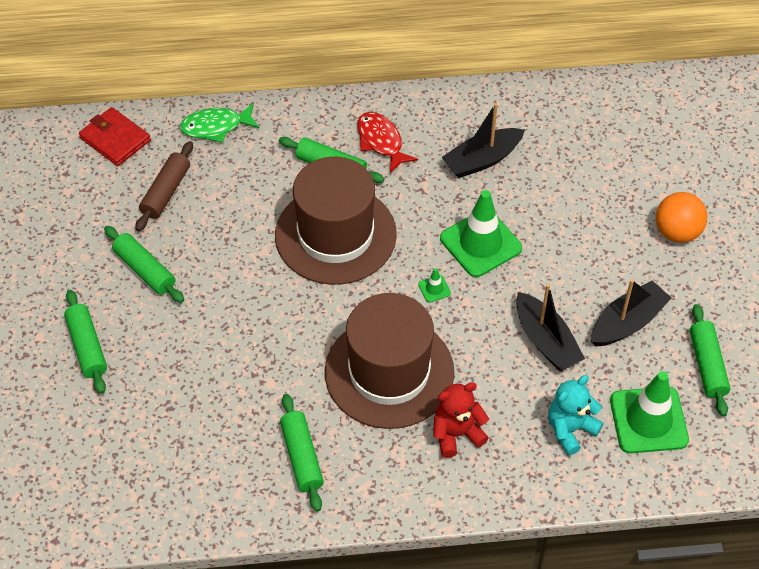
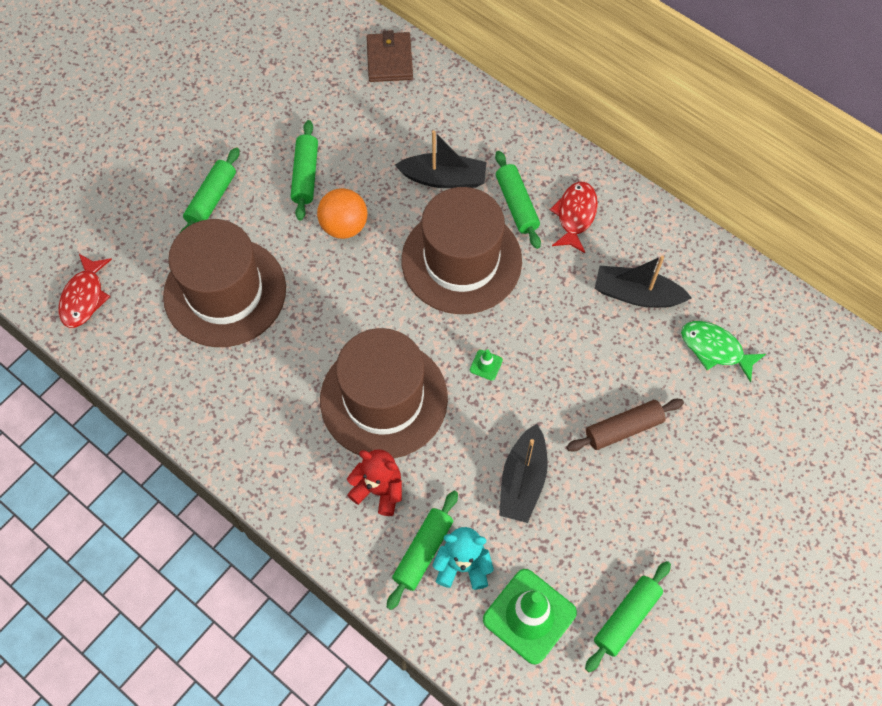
camera: 45 degrees right, 10 degrees up
(64, 503) = (84, 297): none -> red fish
(115, 139) = (389, 59): red wallet -> brown wallet
(166, 192) = (381, 128): brown rolling pin -> brown rolling pin (623, 428)
(179, 402) = (225, 292): none -> brown hat
(216, 127) = (468, 106): green fish -> green fish (715, 349)
(302, 457) = (258, 406): green rolling pin -> green rolling pin (423, 552)
(480, 243) = (560, 360): green traffic cone -> none
(627, 322) = (602, 525): black boat -> black boat (443, 178)
(677, 232) = (728, 489): orange ball -> orange ball (344, 226)

